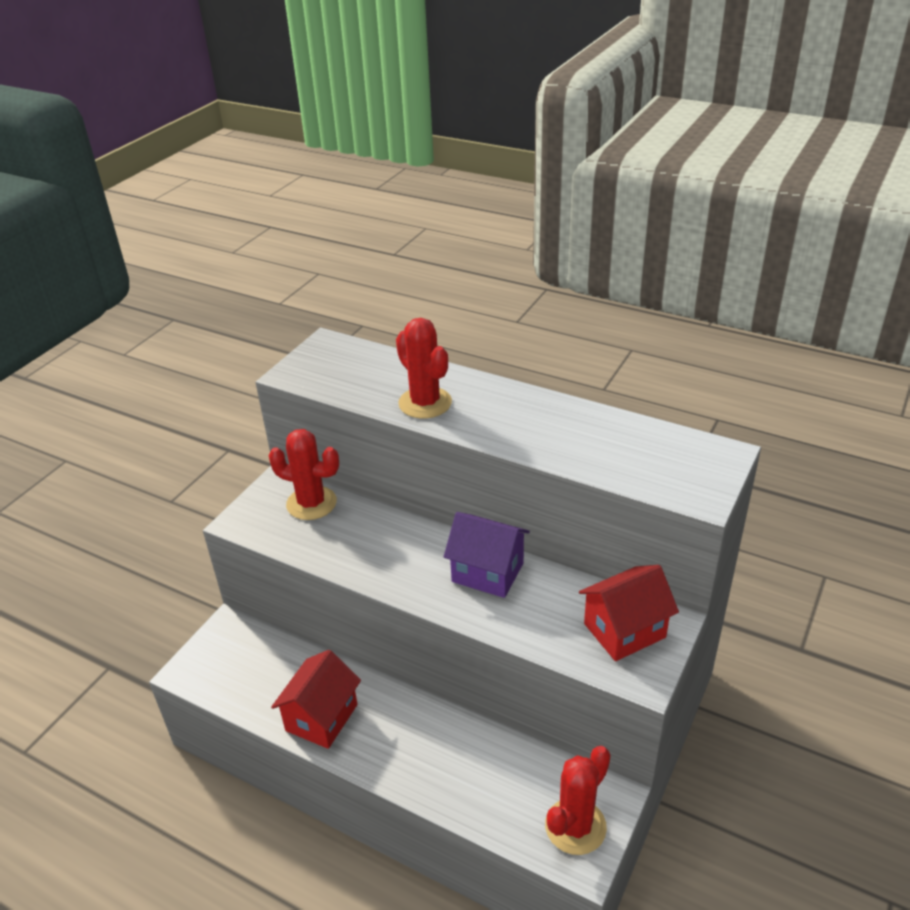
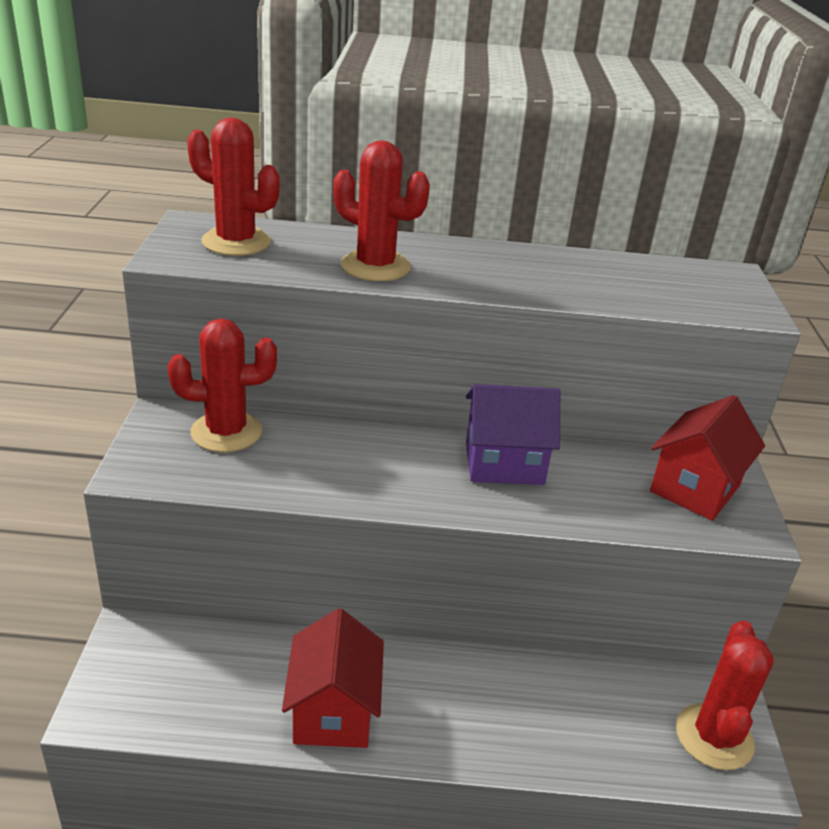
camera: 30 degrees left, 5 degrees down
(343, 365) = (236, 242): none -> red cactus

